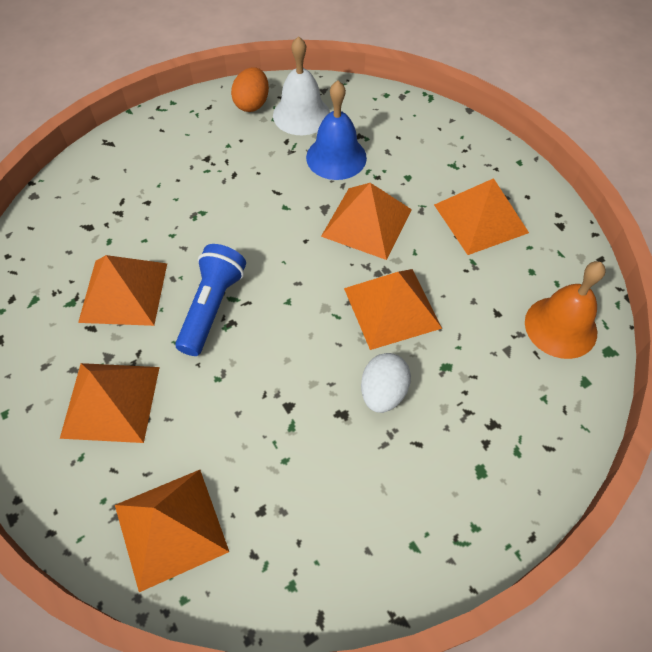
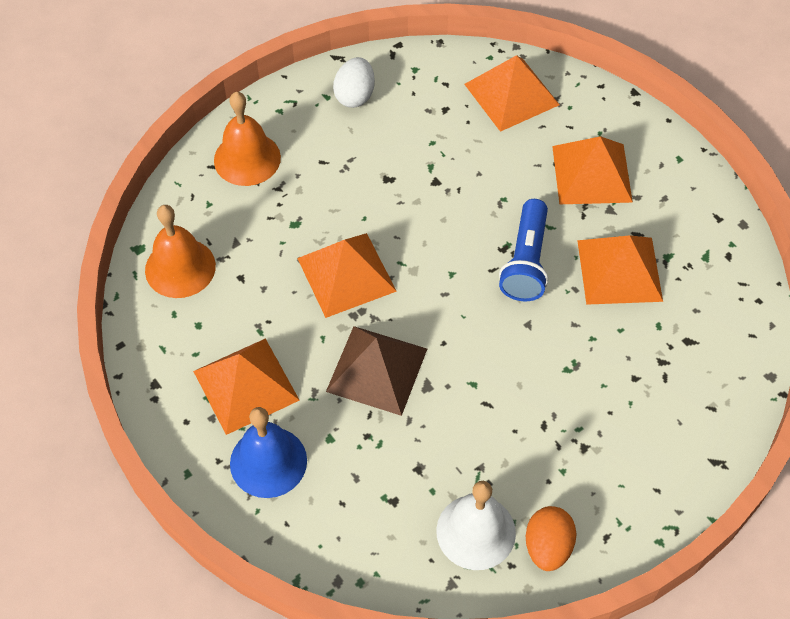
camera: 175 degrees right, 0 degrees up
(336, 157) = (421, 461): blue bell -> blue bell (268, 462)
(367, 222) = (376, 370): orange pyramid -> brown pyramid
(383, 392) = (353, 197): white egg -> white egg (355, 95)
(508, 455) = (247, 158): none -> orange bell

